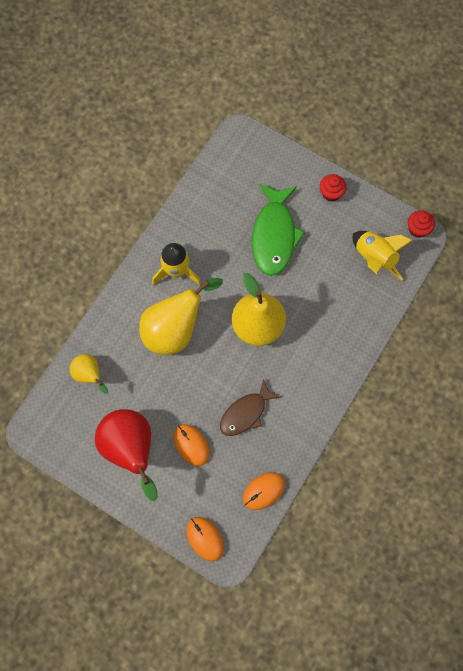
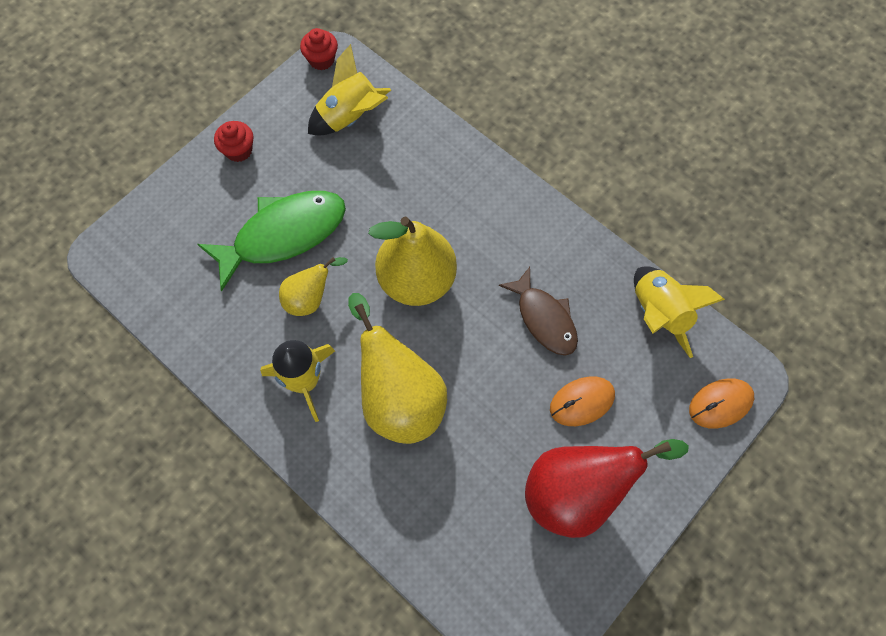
camera: 80 degrees left, 5 degrees down
(90, 375) = (449, 542): yellow pear -> yellow pear (310, 298)
(263, 491) = (658, 314): orange mouse -> yellow rocket
(274, 236) = (283, 235): green fish -> green fish turned 45 degrees counterclockwise

